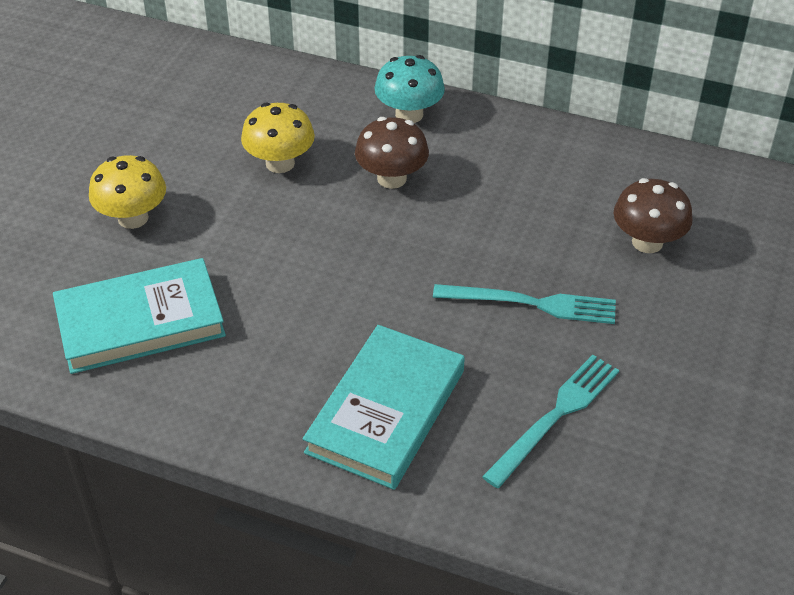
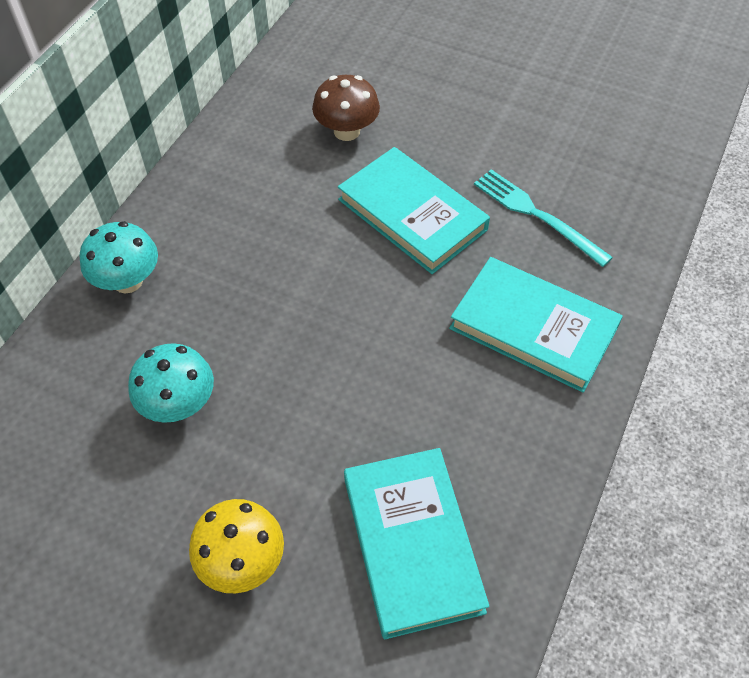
camera: 85 degrees left, 10 degrees up
(280, 163) = (178, 404): yellow mushroom -> turquoise mushroom
(391, 178) = (227, 303): brown mushroom -> none
(531, 304) = (412, 214): turquoise fork -> turquoise book

